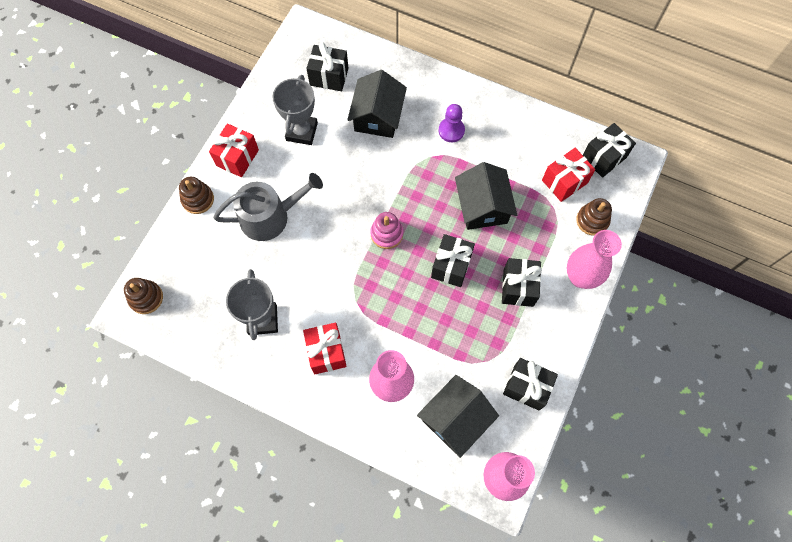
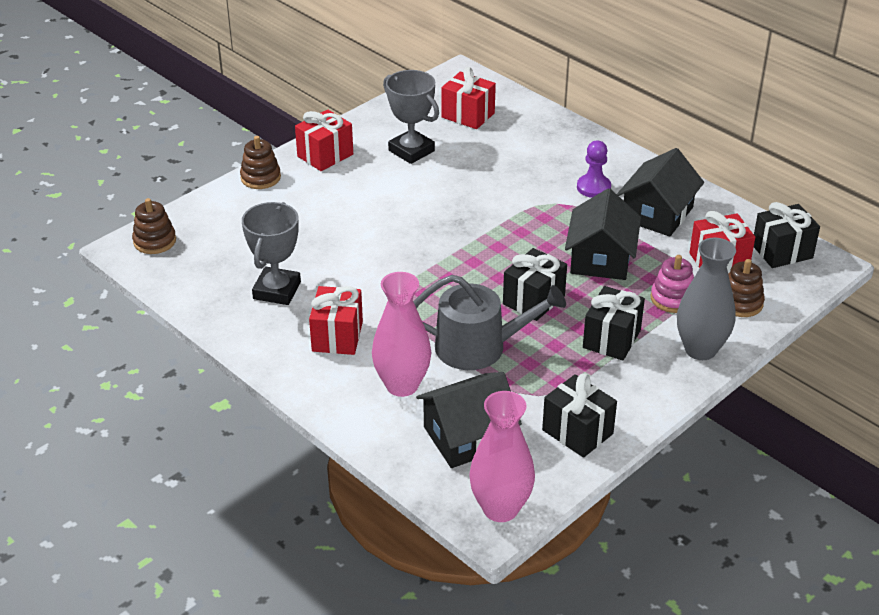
camera: 20 degrees right, 30 degrees down
(270, 216) = (335, 209): grey watering can -> grey watering can (479, 347)
(301, 131) = (411, 151): grey trophy -> grey trophy turned 75 degrees counterclockwise
(329, 76) = (468, 115): black gift -> red gift
(377, 116) = (509, 157): black house -> black house (657, 213)
(386, 234) = (467, 254): pink stacking toy -> pink stacking toy (672, 299)
(580, 277) = (700, 349): pink vase -> grey vase

